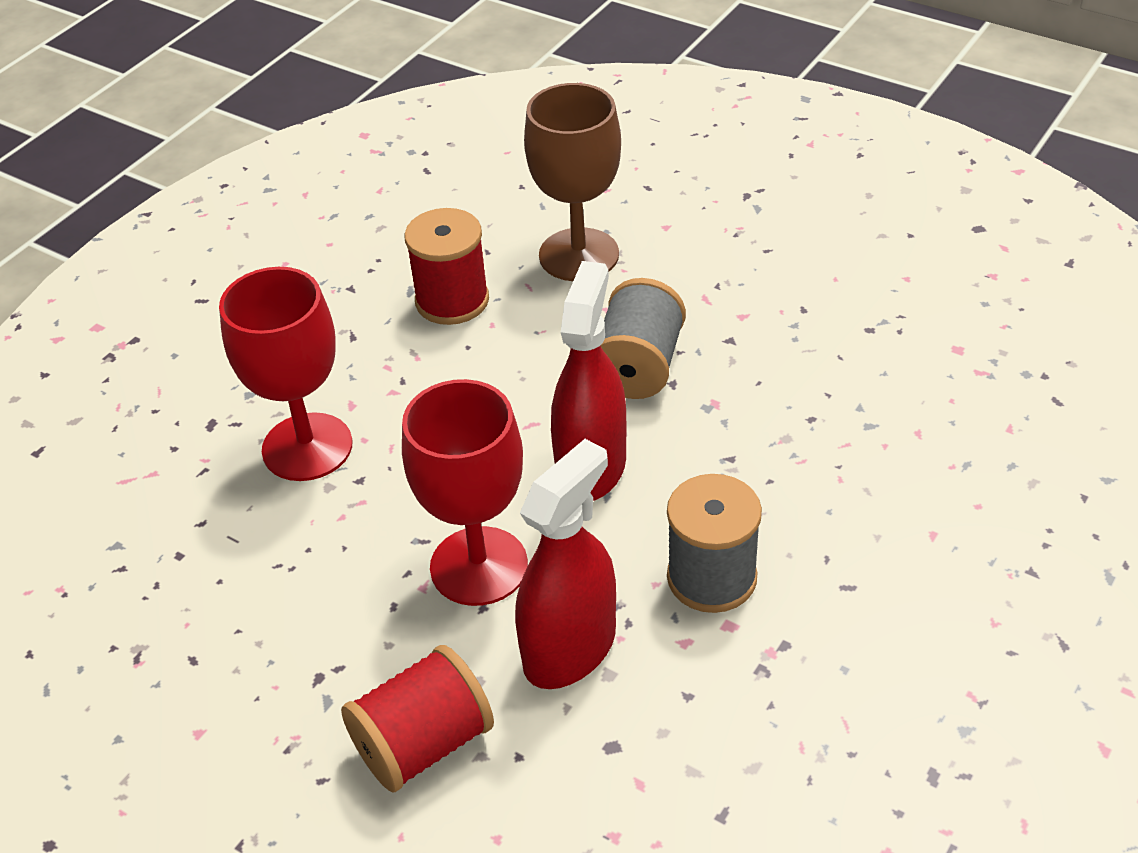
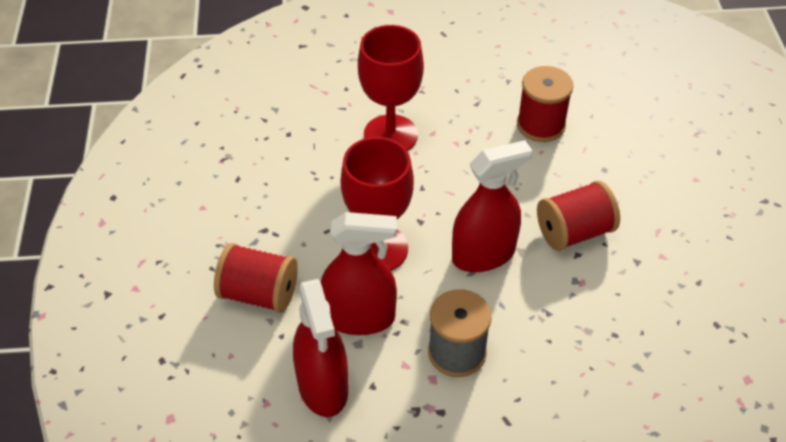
camera: 50 degrees right, 5 degrees up
(579, 255) = (630, 155): brown goblet -> none
(638, 367) = (574, 232): grey spool -> red spool
(643, 752) = (323, 386): none -> red spray bottle

